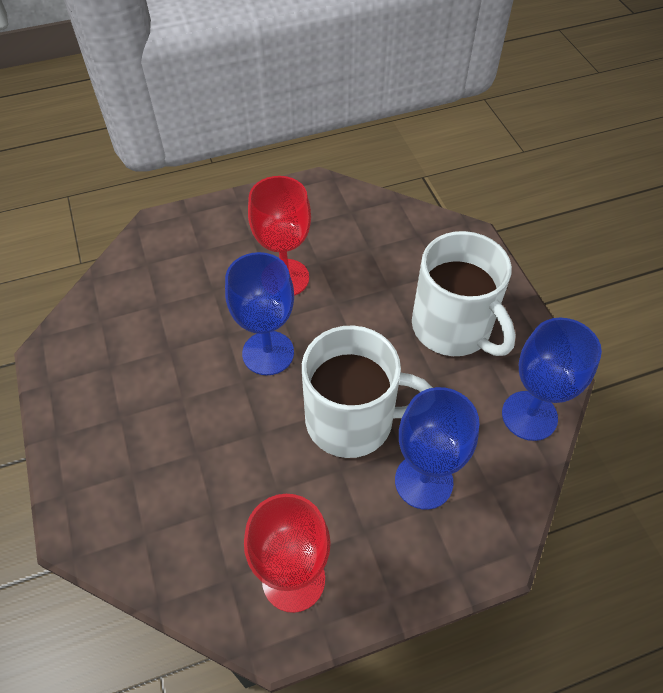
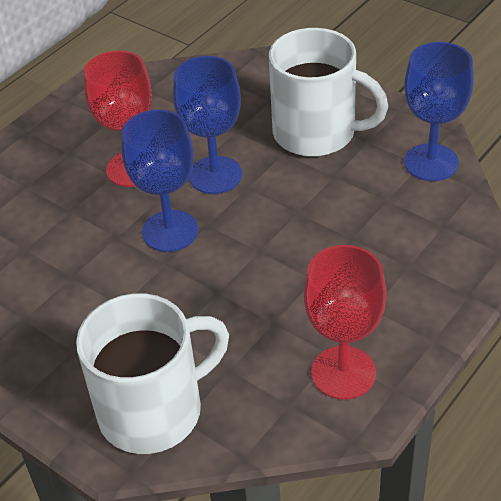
camera: 30 degrees left, 10 degrees down
(352, 420) = (291, 239): white mug -> white mug (154, 410)
(423, 481) = (388, 249): blue goblet -> blue goblet (215, 175)

